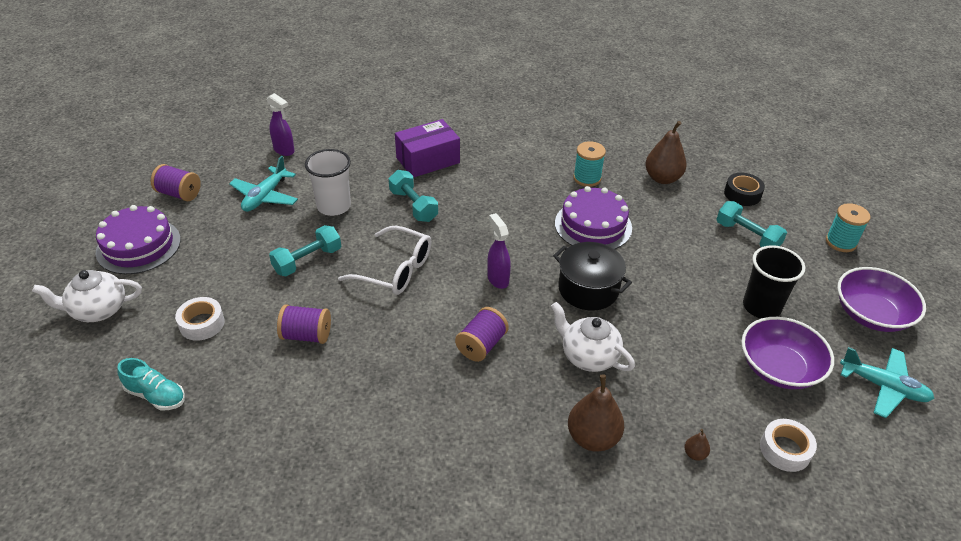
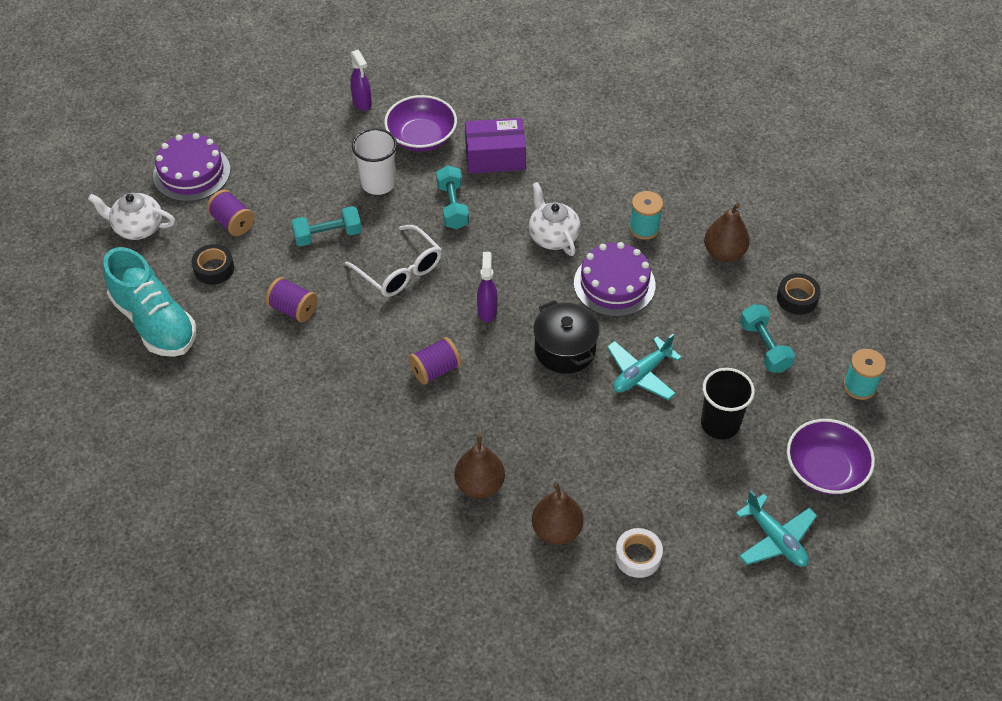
camera: 25 degrees right, 10 degrees up
(156, 395) = (155, 322): turquoise shoe -> turquoise shoe, size x1.99
(179, 194) = (246, 126): purple spool -> purple spool (232, 222)
(202, 323) = (214, 269): white tape -> black tape
(265, 196) = (321, 153): turquoise plane -> turquoise plane (641, 374)
(588, 356) = (522, 413): white teapot -> white teapot (553, 236)
(695, 454) = (556, 530): brown pear -> brown pear, size x2.26
(779, 368) = (690, 486): purple bowl -> purple bowl (421, 137)

